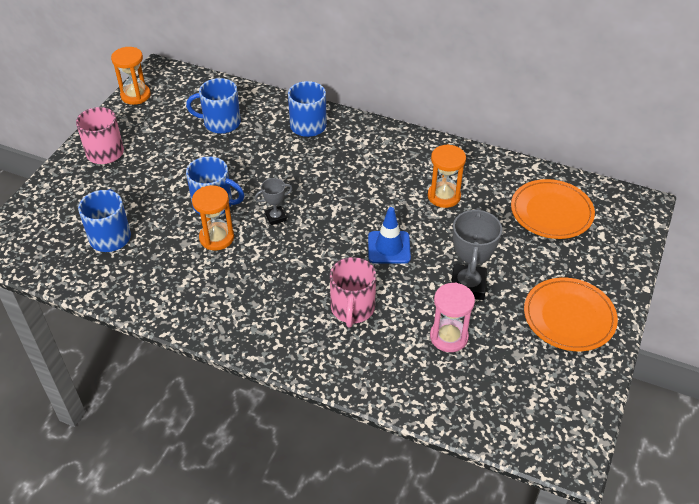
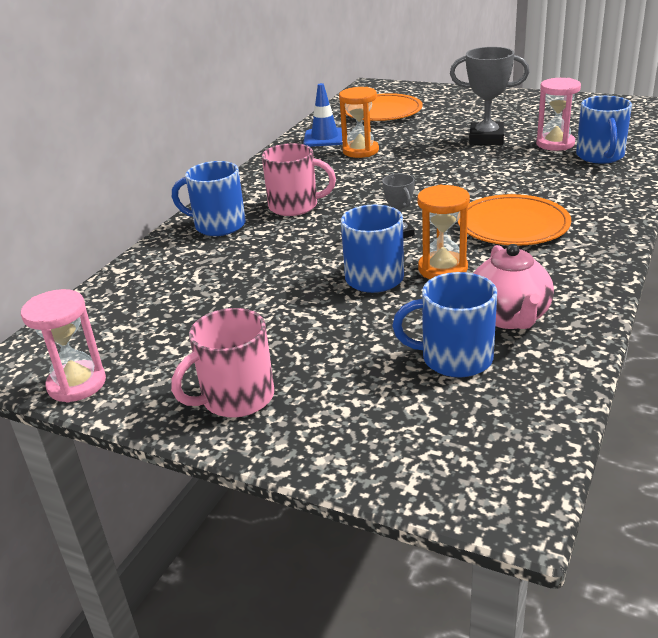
camera: 85 degrees left, 15 degrees down
(135, 95) = (77, 384): orange hourglass -> pink hourglass
(146, 265) = (509, 317): none -> pink teapot
(221, 123) = (191, 289): blue mug -> blue mug (600, 156)
(352, 309) = (537, 184): pink mug -> pink mug (295, 206)
(389, 247) = (441, 172): blue traffic cone -> blue traffic cone (325, 138)
(569, 317) = (511, 106): orange plate -> orange plate (513, 225)

